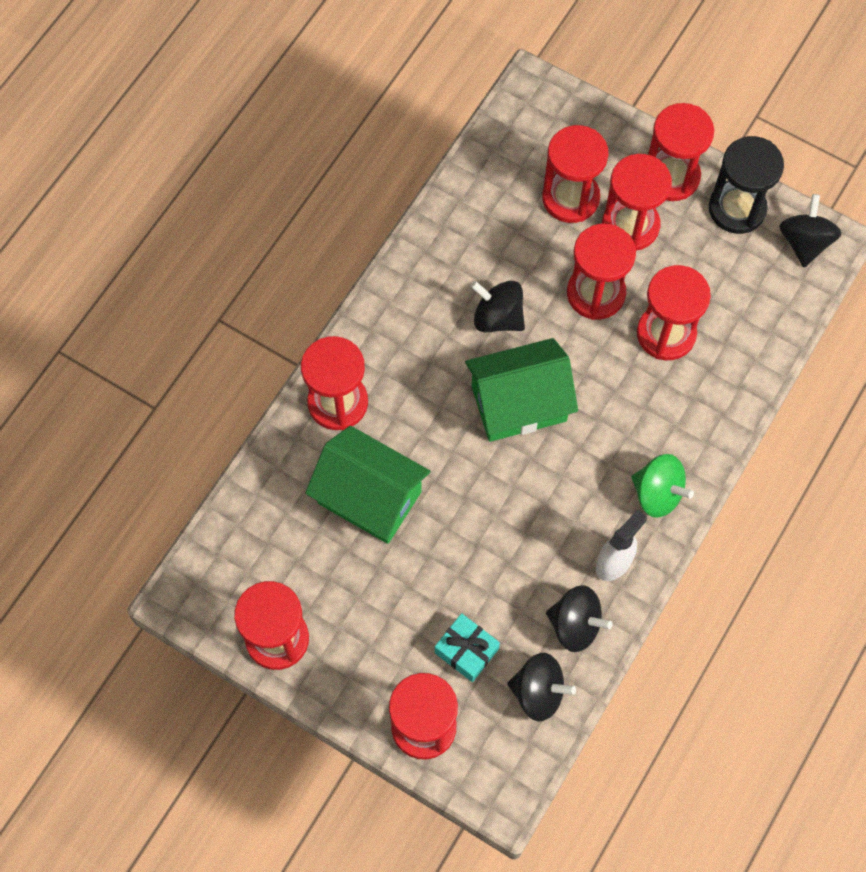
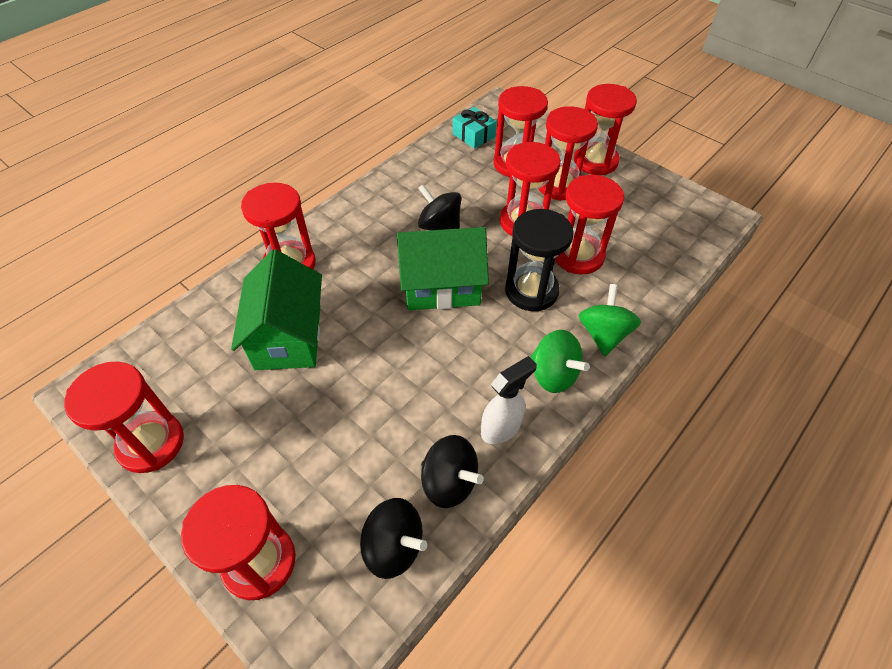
camera: 10 degrees right, 15 degrees down
(369, 497) = (288, 337): green house -> green house turned 45 degrees clockwise
(466, 651) = (331, 488): turquoise gift -> turquoise gift (473, 135)
(704, 436) = (603, 334): none -> green spinning top
(737, 208) = (646, 185): black hourglass -> black hourglass (531, 291)
(804, 242) = (701, 212): black spinning top -> none

